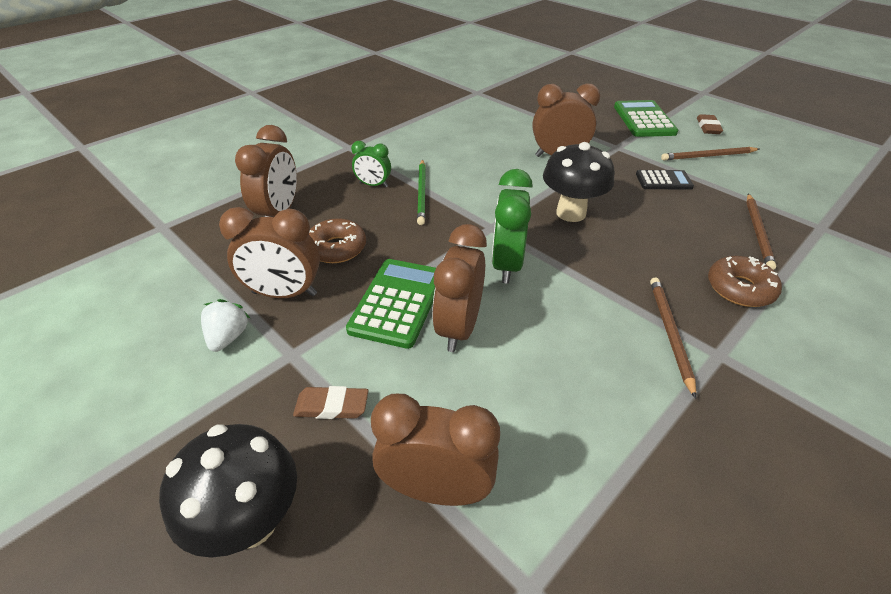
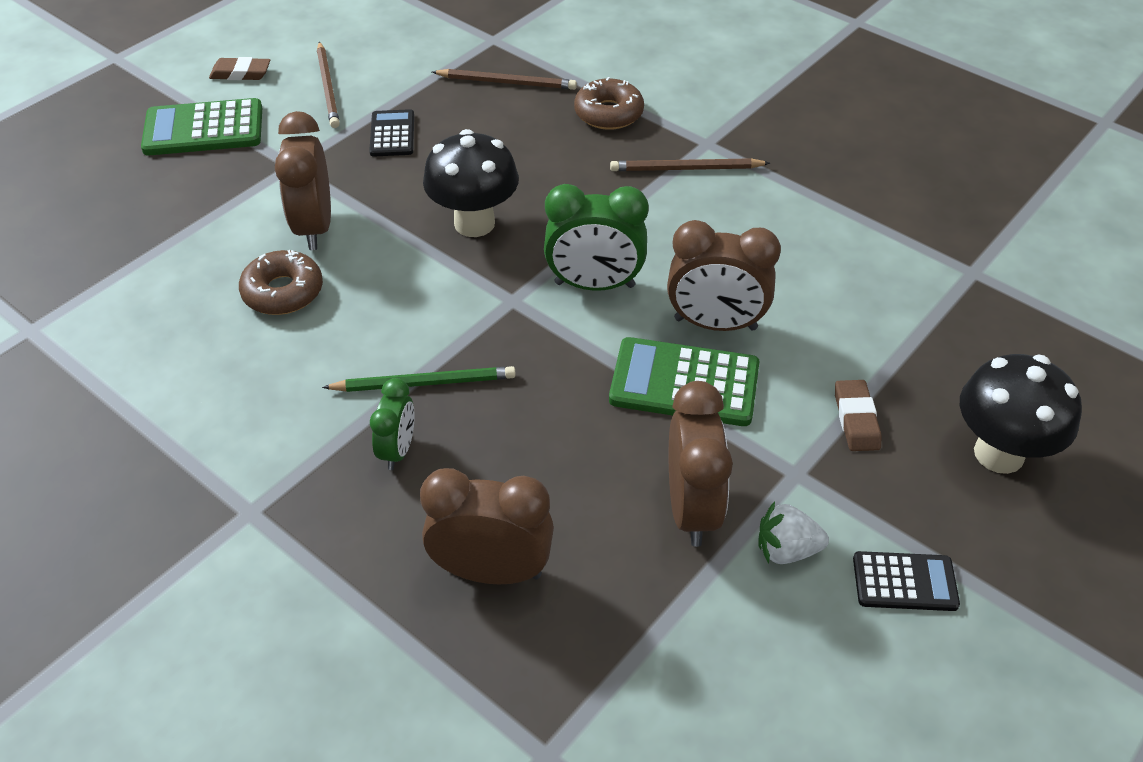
camera: 95 degrees left, 5 degrees up
(164, 403) = (904, 582): none -> black calculator
(336, 248) = (581, 468): brown donut -> brown donut (283, 292)
(436, 489) = (916, 329): brown clock -> none

